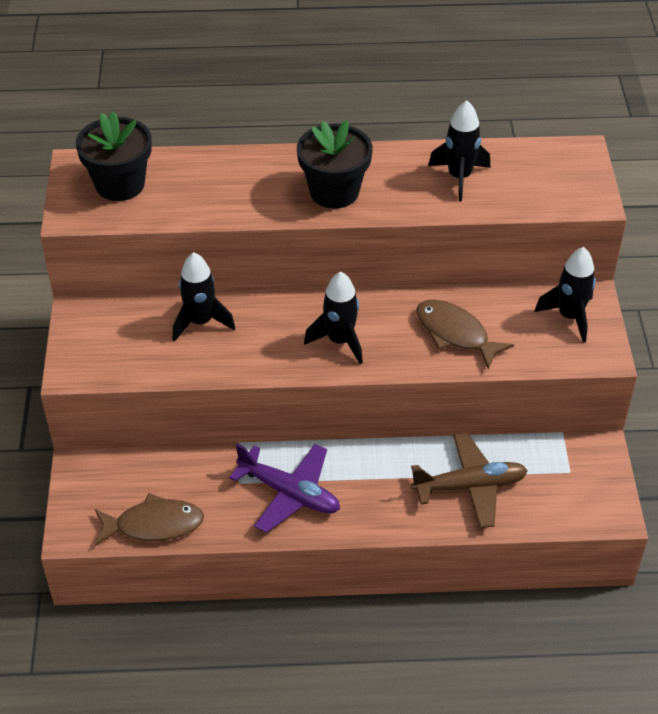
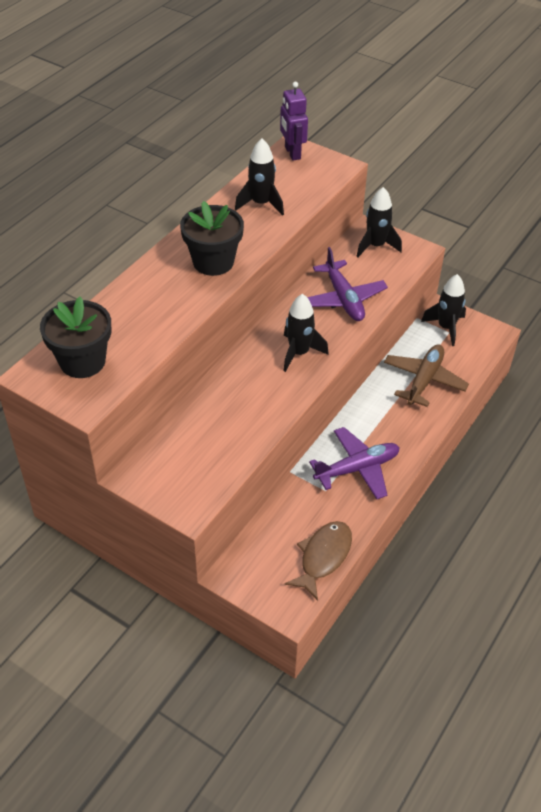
camera: 55 degrees left, 0 degrees up
(200, 322) = (212, 412): black rocket -> black rocket (446, 327)
(455, 334) = (343, 299): brown fish -> purple plane
(570, 156) = (292, 153): none -> purple robot

